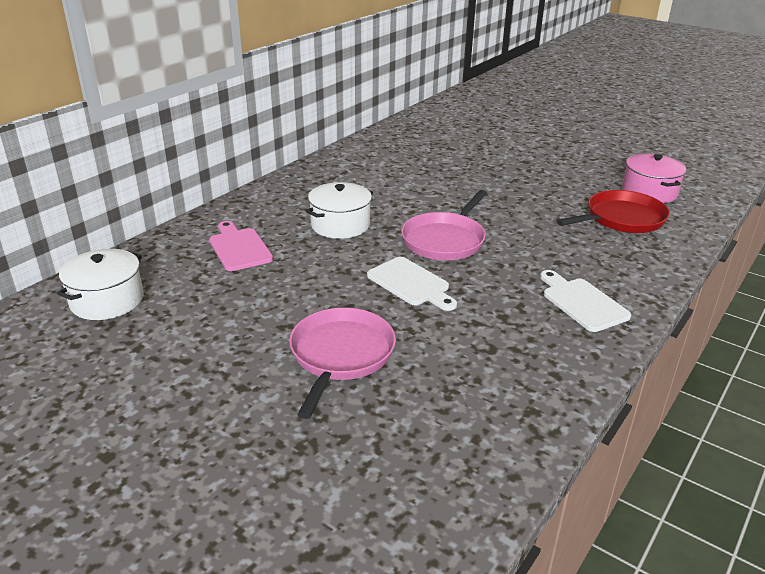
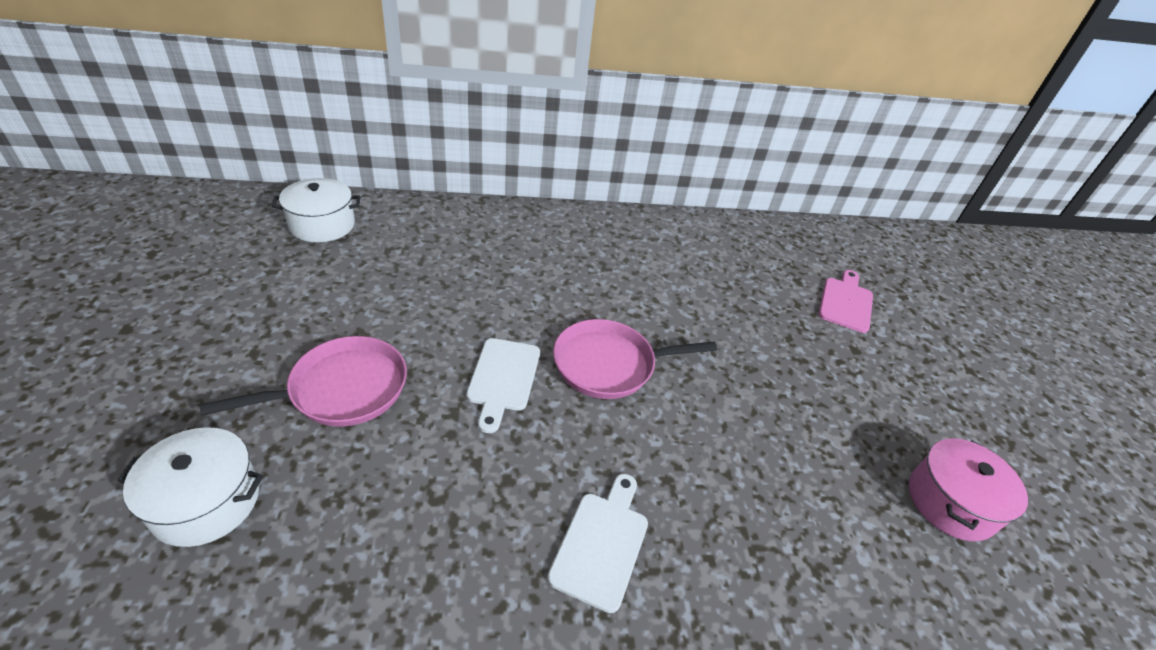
camera: 45 degrees right, 10 degrees up
(239, 248) = (457, 246): pink cutting board -> pink cutting board (846, 302)
(340, 225) = (557, 282): white pot -> white pot (206, 501)
(621, 219) = (842, 501): red pan -> none

